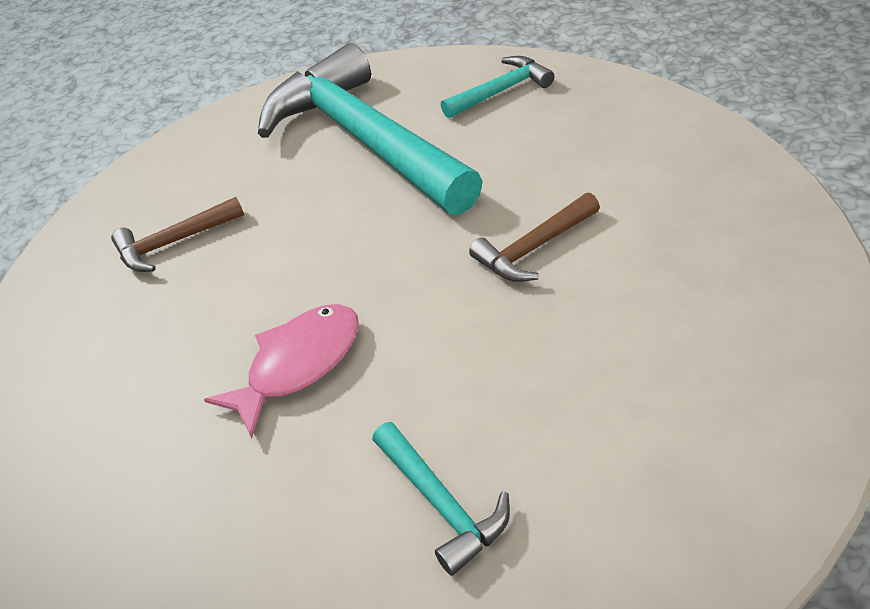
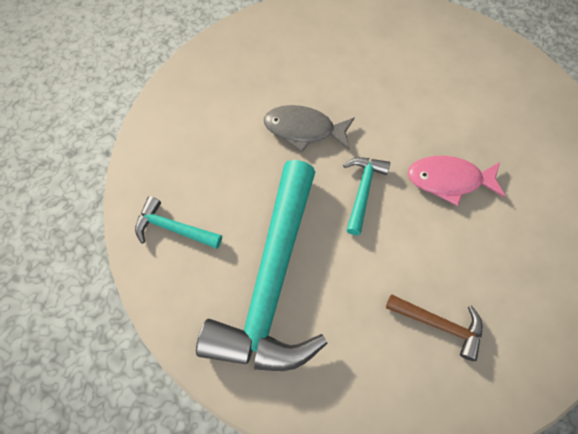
camera: 135 degrees left, 20 degrees up
(442, 504) = (454, 84): turquoise hammer -> turquoise hammer (363, 190)
(533, 248) = (303, 130): brown hammer -> grey fish

